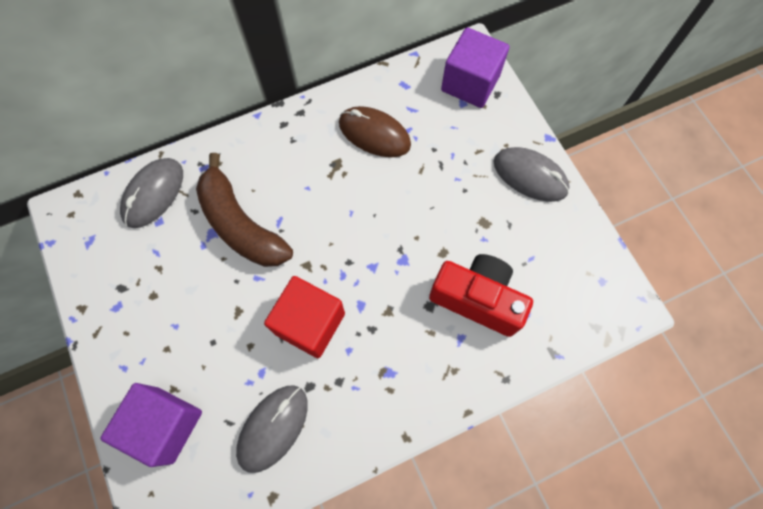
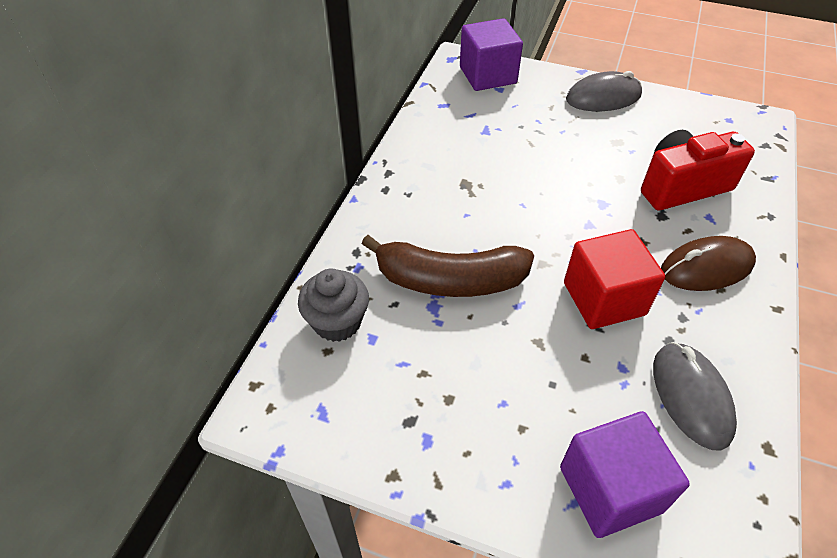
camera: 45 degrees left, 20 degrees down
(153, 194) = (337, 322): grey mouse -> grey cupcake
(374, 134) = (466, 146): brown mouse -> brown mouse (706, 267)

